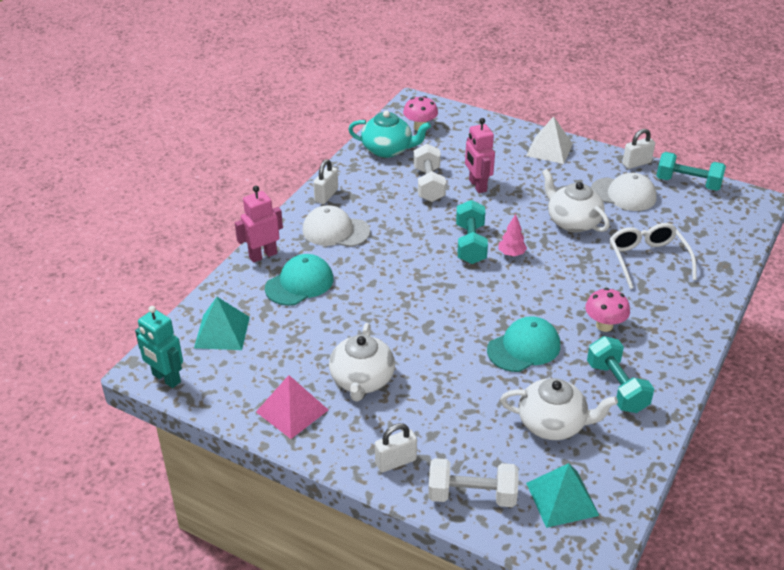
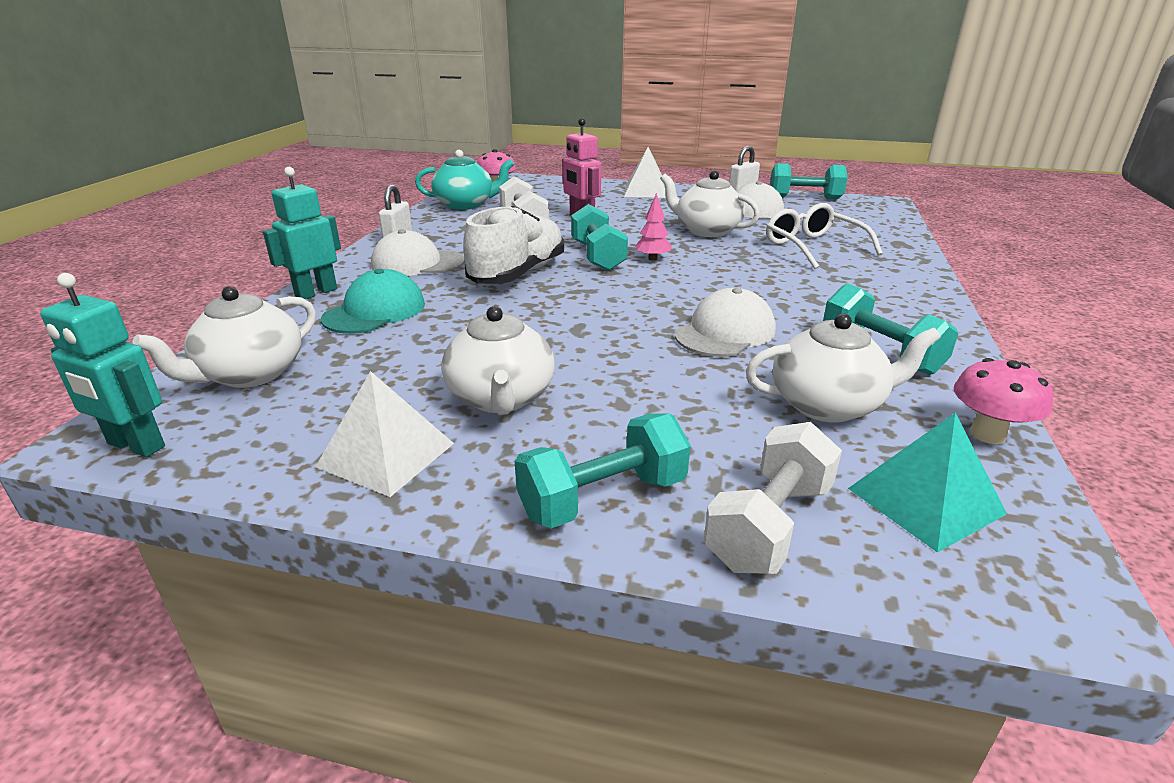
camera: 15 degrees left, 10 degrees down
(222, 332) = (250, 374): turquoise pyramid -> white teapot
(263, 255) = (316, 292): pink robot -> turquoise robot
(292, 411) = (386, 455): pink pyramid -> white pyramid
(395, 462) = (603, 498): white padlock -> turquoise dumbbell
(404, 257) = (518, 274): none -> white shoe
(472, 495) = (769, 525): white dumbbell -> white dumbbell turned 45 degrees counterclockwise
(524, 348) = (725, 332): turquoise cap -> white cap
(604, 325) = (811, 300): pink mushroom -> pink mushroom (987, 434)

